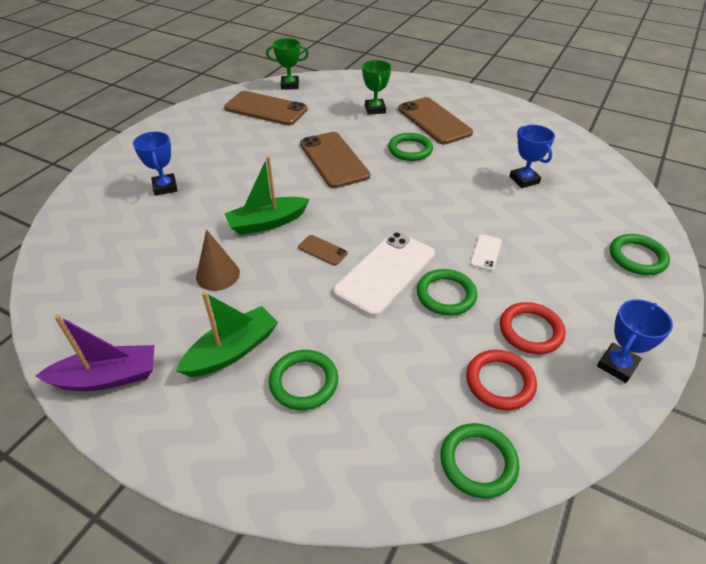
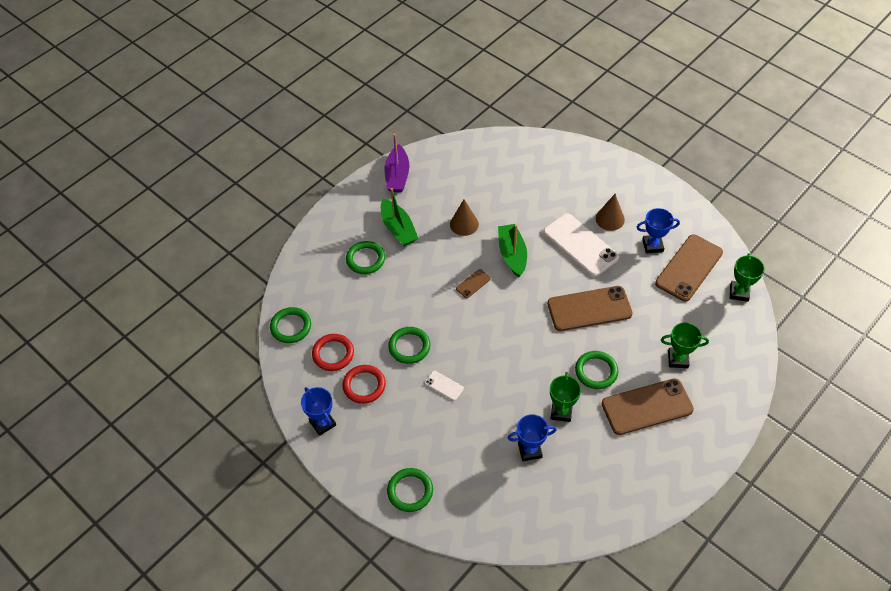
camera: 105 degrees right, 10 degrees up
(165, 187) = (570, 195): blue trophy -> blue trophy (652, 245)
(203, 157) = (610, 219): none -> brown cone
(385, 272) = (440, 316): white phone -> white phone (580, 245)
(468, 165) = (561, 412): none -> green trophy

